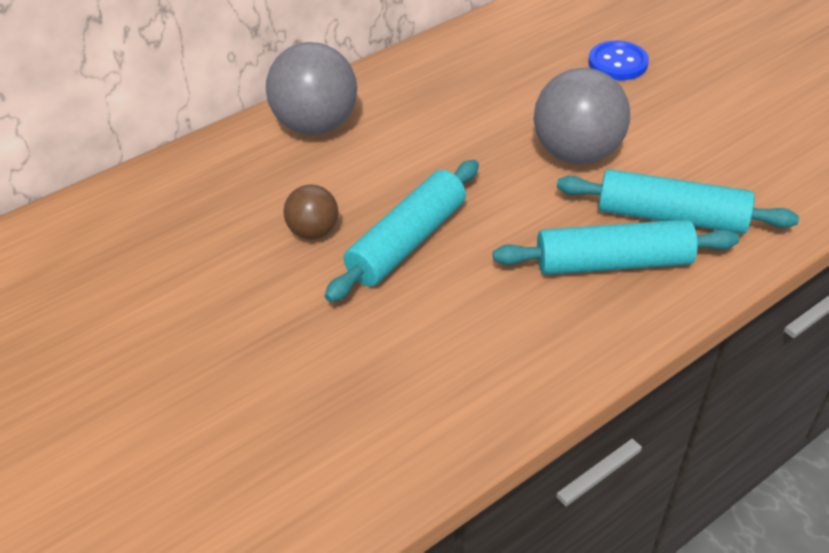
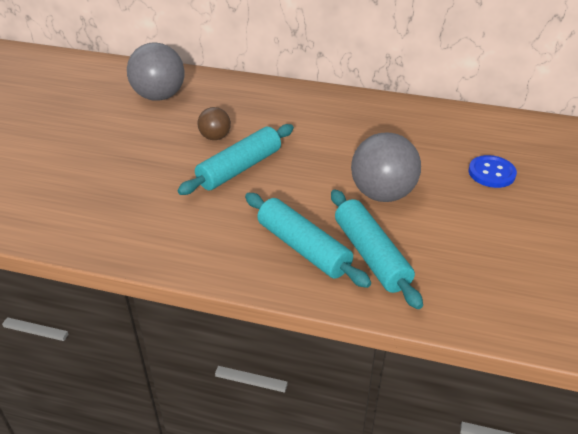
camera: 50 degrees right, 5 degrees down
(316, 125) = (293, 100): grey ball -> grey ball (159, 96)
(407, 241) = (239, 168): turquoise rolling pin -> turquoise rolling pin turned 45 degrees counterclockwise

